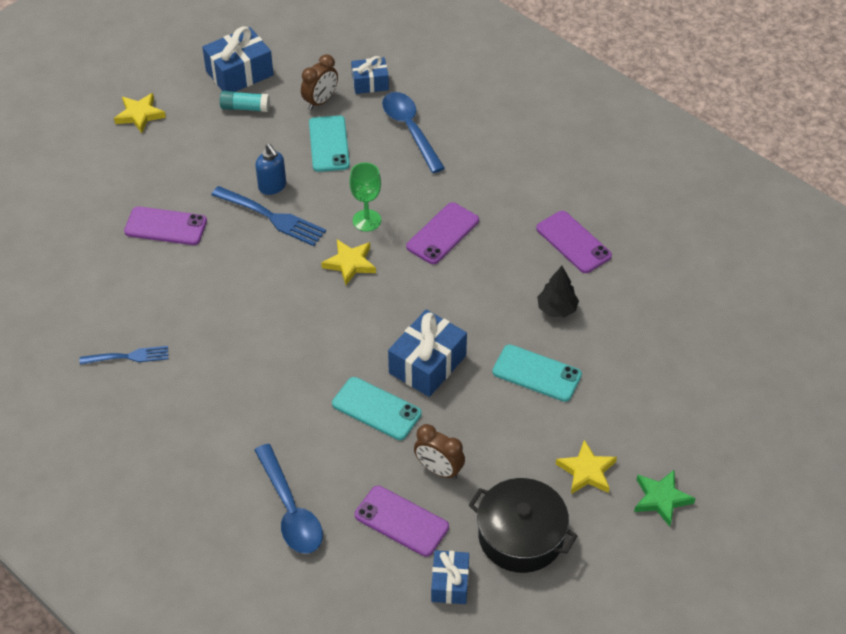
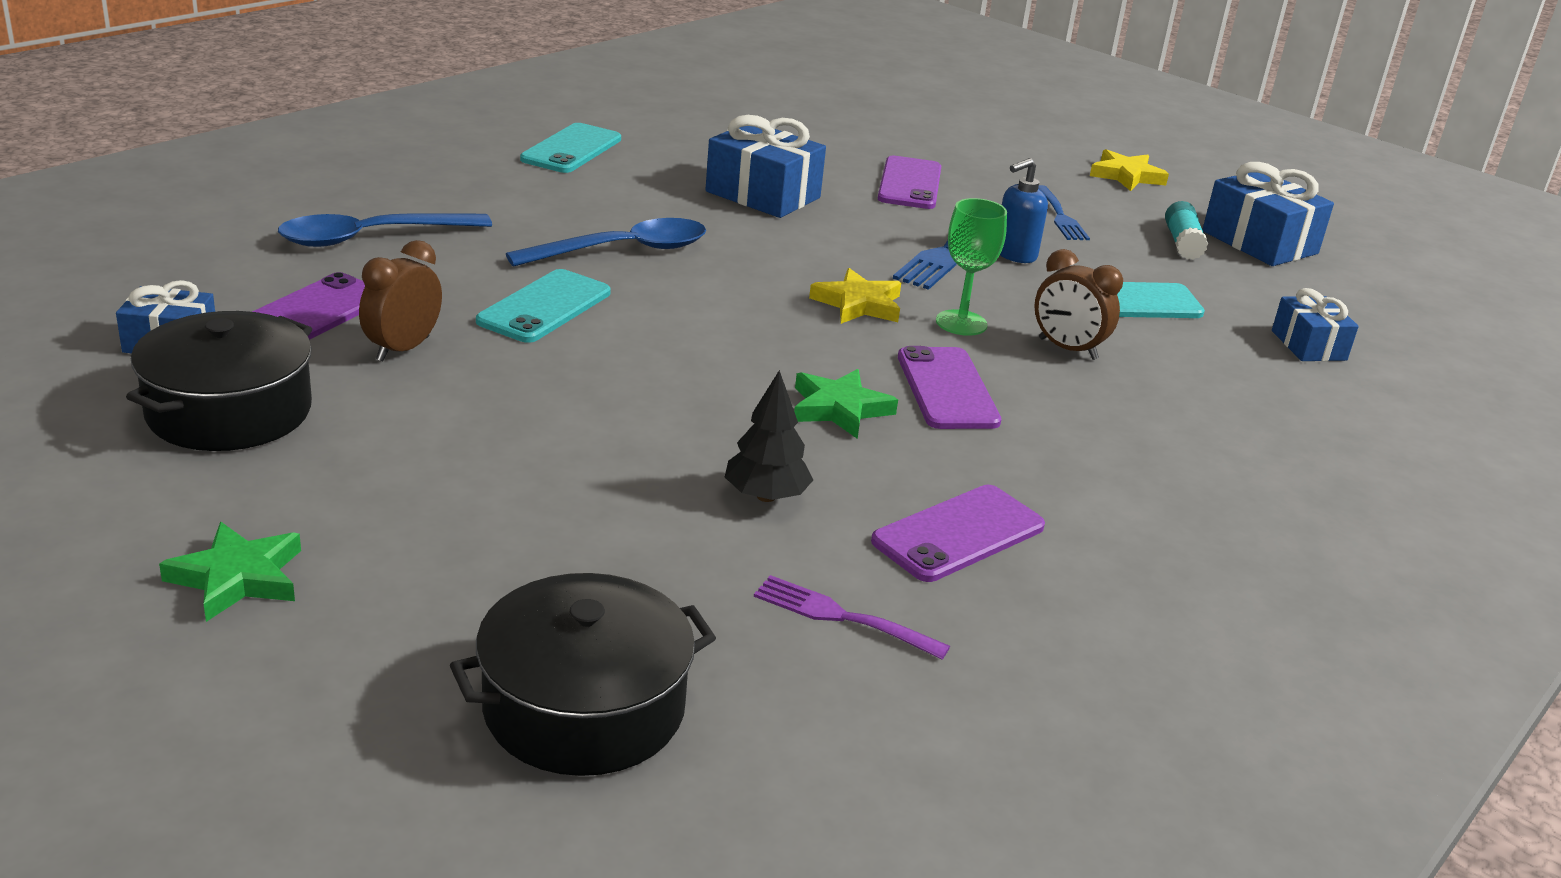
camera: 85 degrees right, 20 degrees down
(129, 356) = (668, 156): blue fork -> blue fork (1060, 216)
(320, 101) = (1233, 300): brown clock -> brown clock (1067, 349)
(410, 130) = (1206, 375): blue spoon -> blue spoon (623, 251)
(427, 364) = (633, 354): blue gift -> blue gift (763, 195)
(442, 233) = (947, 389): purple phone -> purple phone turned 45 degrees clockwise
(471, 278) = (839, 409): none -> green star
(536, 373) = (599, 459): turquoise phone -> turquoise phone (571, 149)
(586, 471) = (345, 492): yellow star -> none
(642, 286) = (841, 617): none -> purple fork
(717, 368) = (584, 707): none -> black pot

